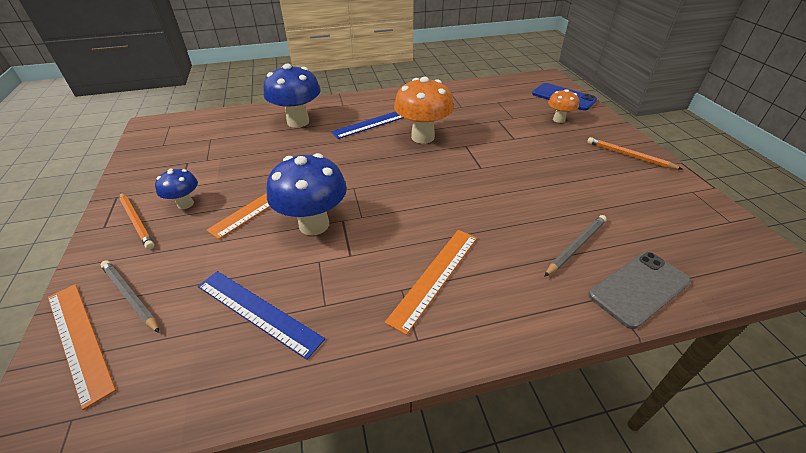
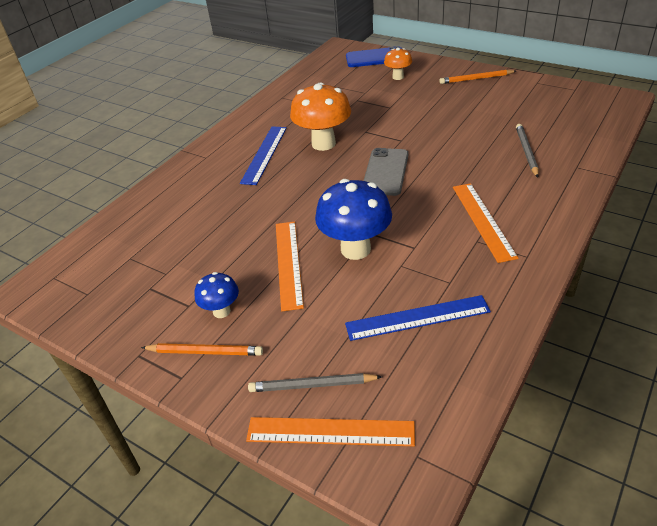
camera: 40 degrees left, 0 degrees up
(298, 122) = (191, 194): blue mushroom -> none
(639, 288) = (583, 153): grey phone -> grey phone (385, 172)

